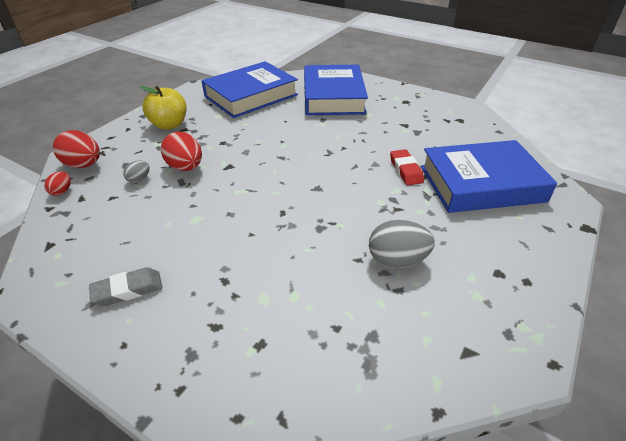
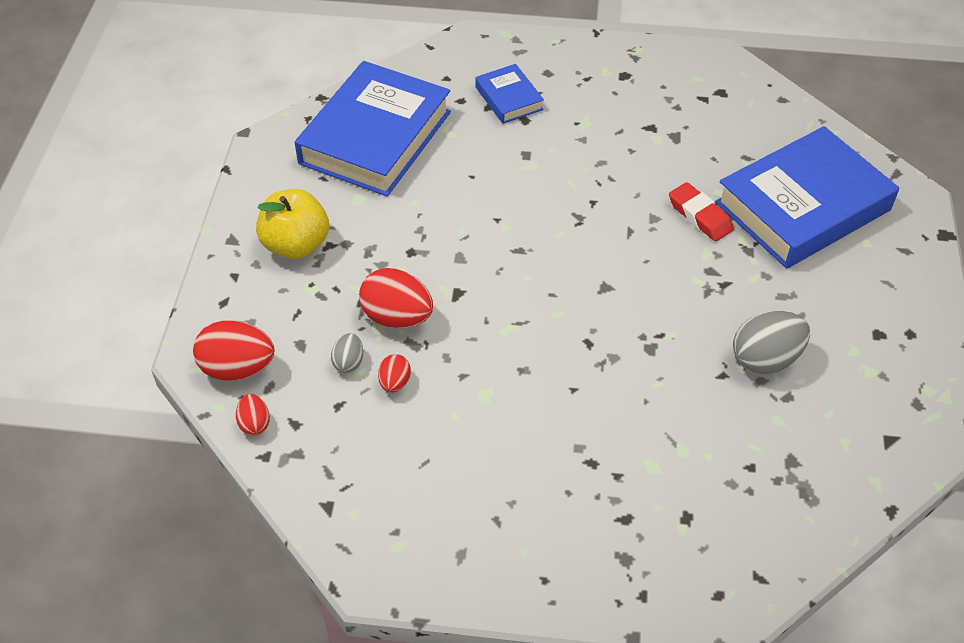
camera: 25 degrees left, 10 degrees up
(128, 290) = (490, 520): grey eraser -> none
(152, 196) = (395, 382): none -> red egg
(333, 96) = (509, 98): blue book -> blue book, size x0.47

